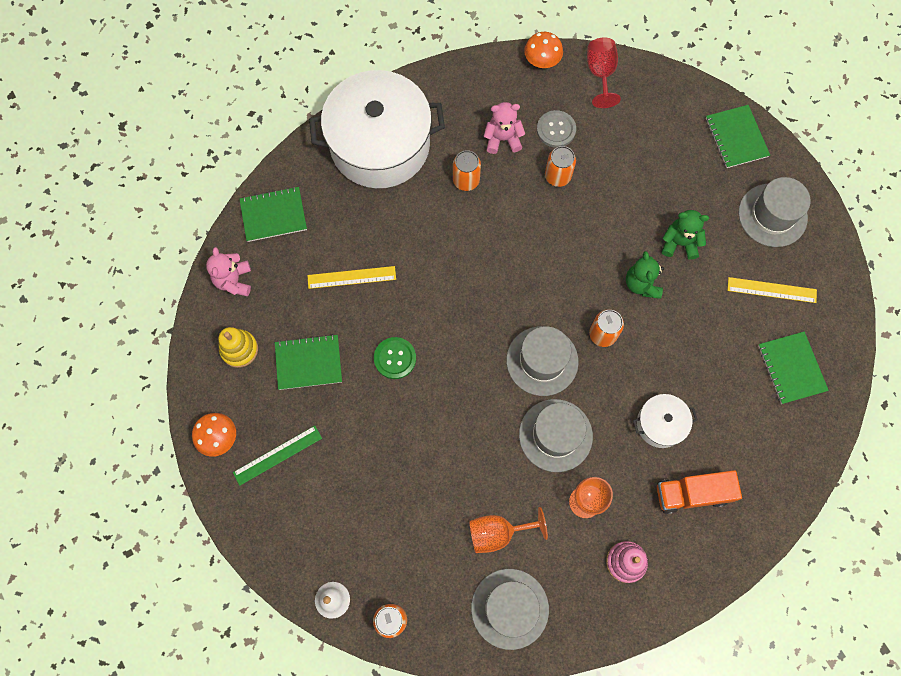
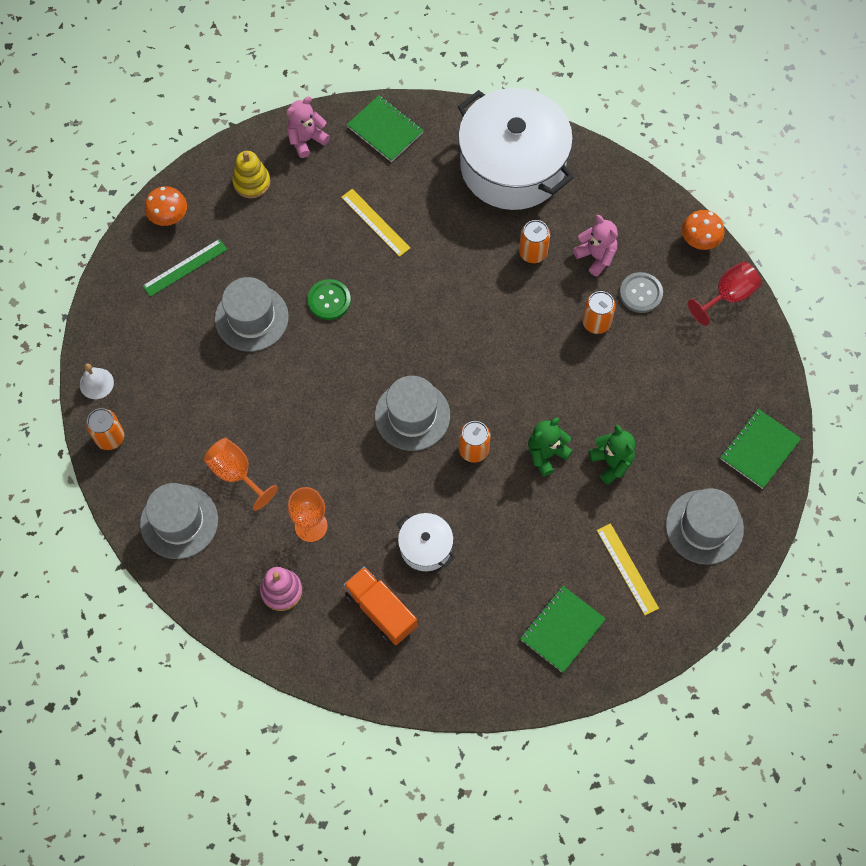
camera: 55 degrees right, 5 degrees down
(277, 455) = (185, 267): green ruler -> green ruler turned 60 degrees counterclockwise
(308, 363) = (277, 239): green notebook -> none
(555, 435) = (353, 467): grey hat -> grey hat (251, 318)

